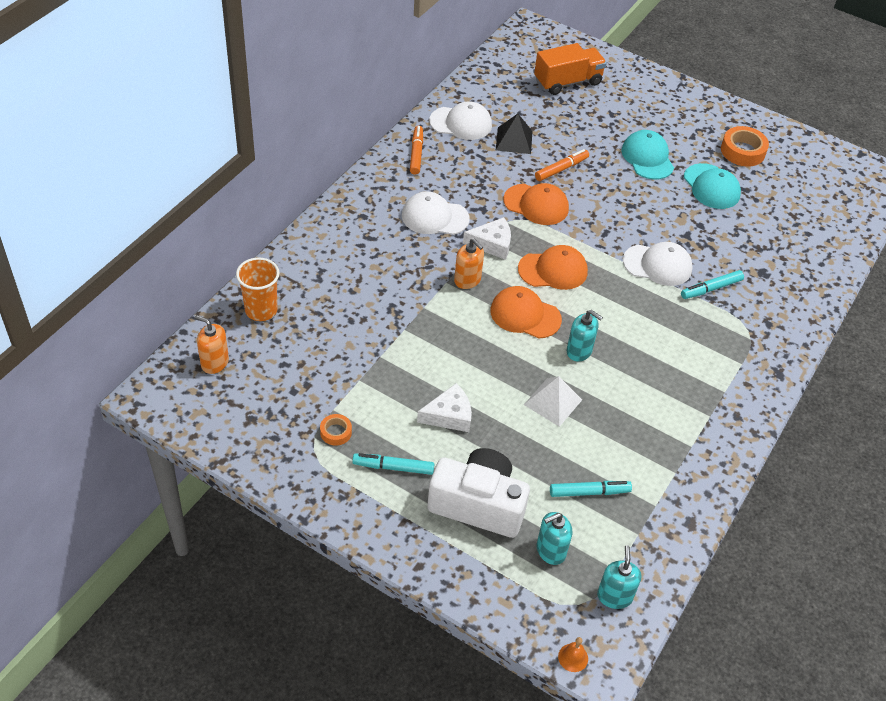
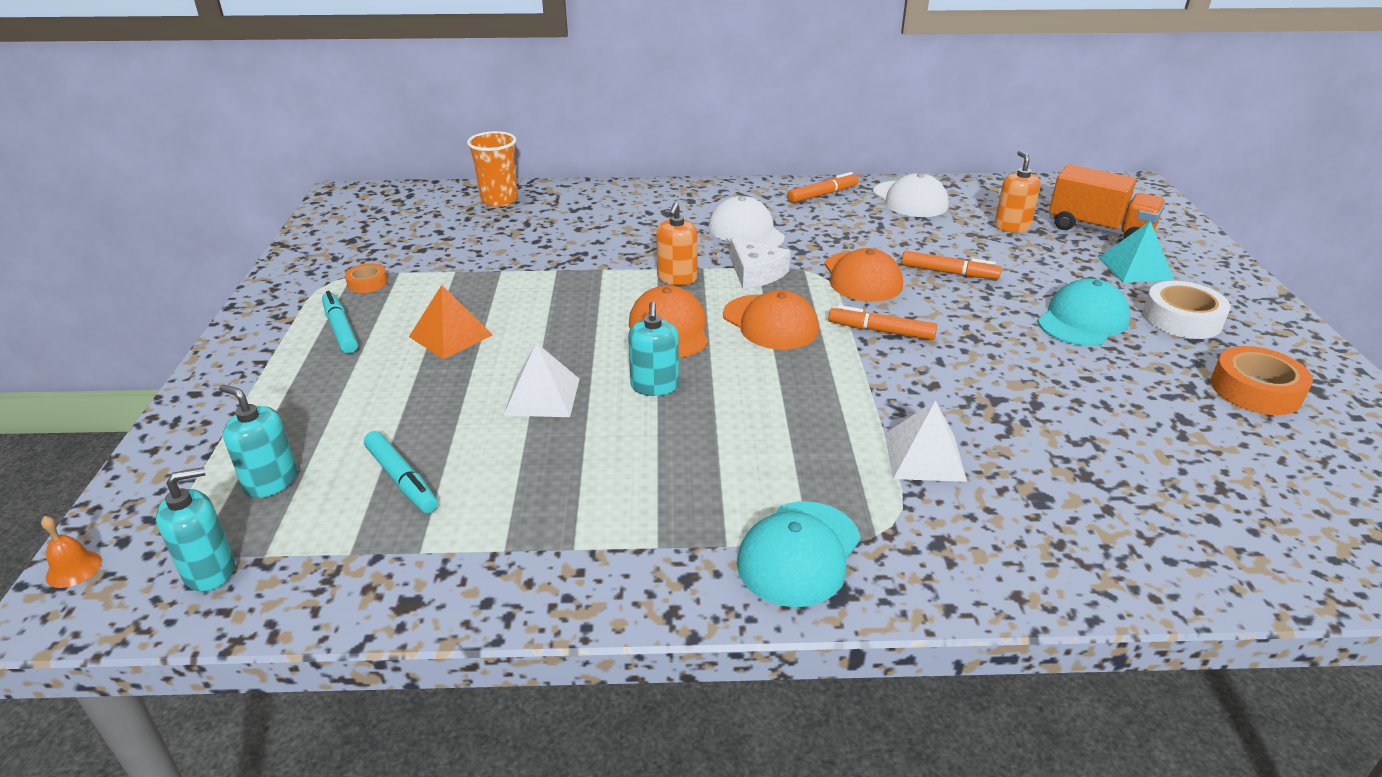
camera: 60 degrees right, 15 degrees down
(214, 362) = (409, 203): orange soap dispenser -> orange soap dispenser (1011, 227)
(449, 415) = (451, 335): white cheese -> orange pyramid
(478, 504) = (319, 400): white camera -> none
(514, 140) = (940, 232): black pyramid -> none
(597, 234) = (881, 331): none -> orange marker
(617, 102) = (1135, 268): none -> turquoise pyramid
(657, 265) = (898, 394): white cap -> none
(673, 126) = (1182, 319): none -> white tape
(711, 187) = (1129, 387): turquoise cap -> turquoise cap (799, 553)
(711, 289) = (924, 456): turquoise marker -> white pyramid

